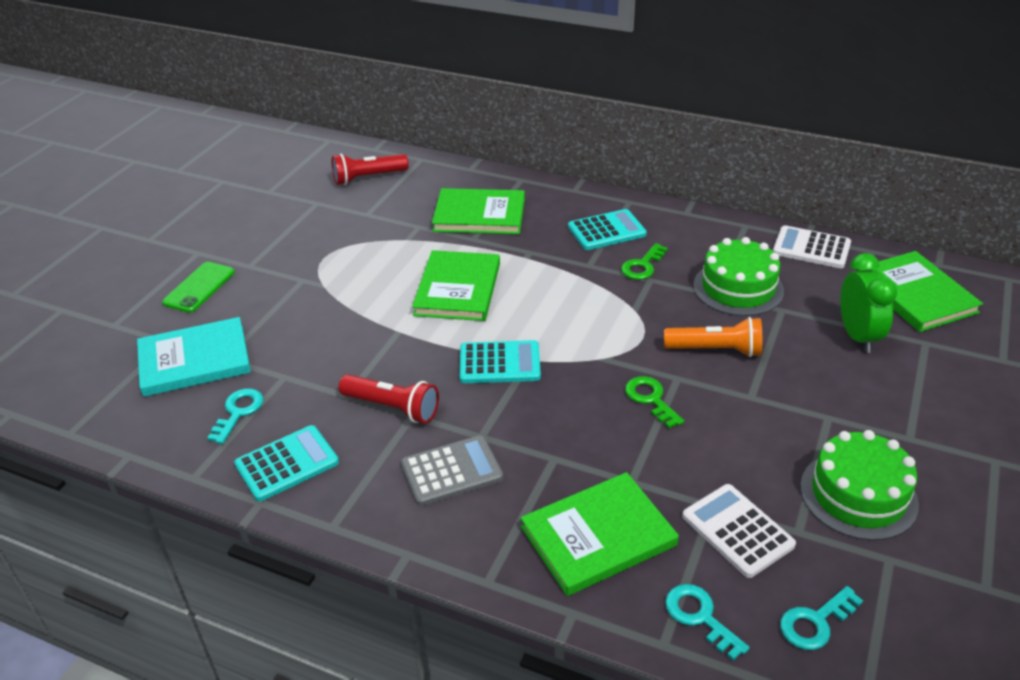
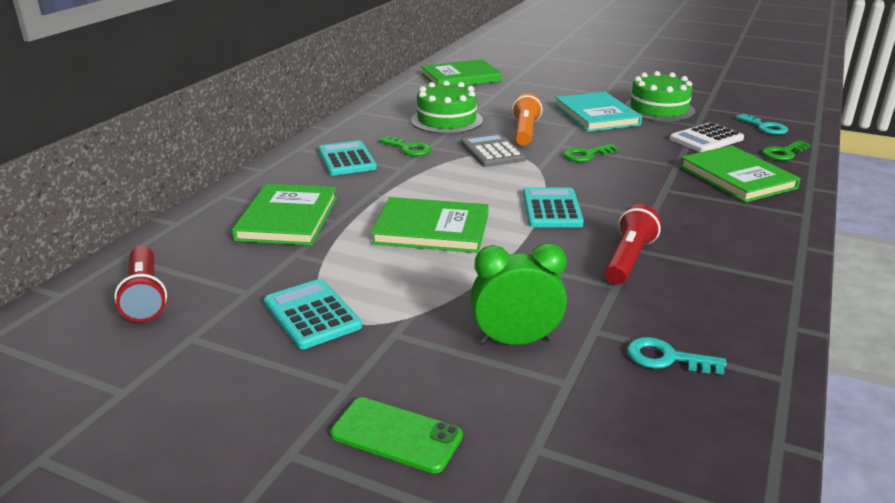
camera: 90 degrees left, 10 degrees down
(194, 360) = (575, 411): turquoise book -> turquoise book (596, 115)
(287, 463) = (732, 315): turquoise calculator -> turquoise calculator (312, 314)
(451, 471) = (699, 229): grey calculator -> grey calculator (492, 151)
(700, 617) = (783, 153): turquoise key -> green key
(811, 248) = (398, 96): white calculator -> none
(857, 336) = (506, 95): green clock -> green clock (516, 341)

